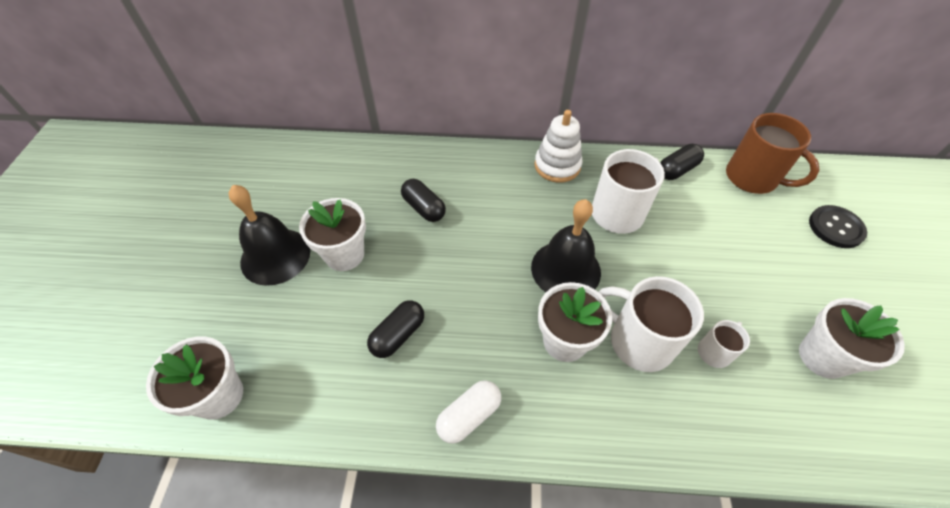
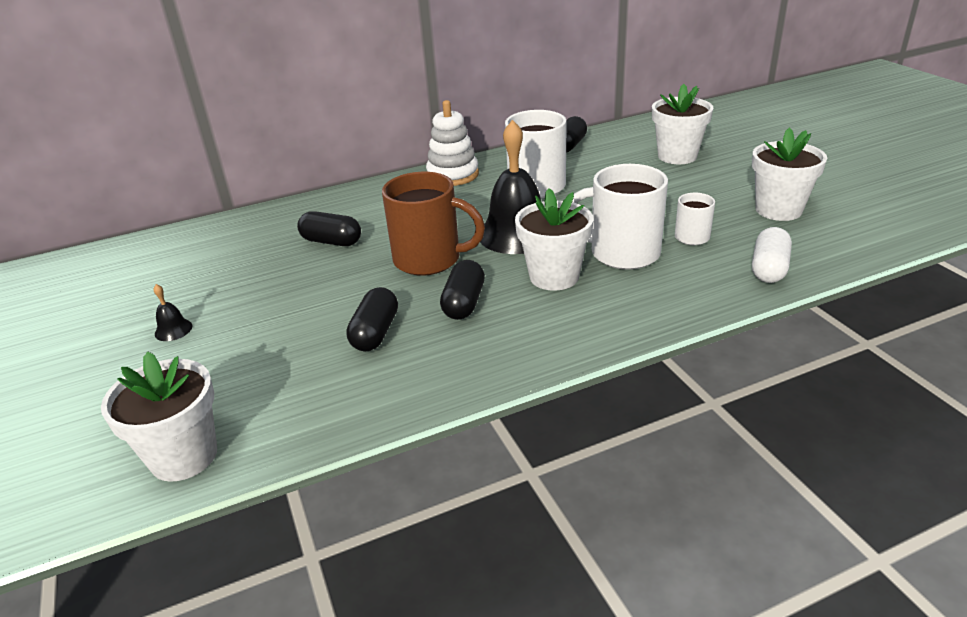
camera: 25 degrees left, 20 degrees down
(275, 256) = (173, 330): black bell -> black bell, size x0.40
(344, 254) = (263, 301): white flower pot -> white flower pot (677, 156)
(469, 416) = (499, 357): white capsule -> white capsule (769, 268)
(478, 335) = (464, 303): none -> black capsule
(753, 178) = (638, 132): brown mug -> brown mug (429, 259)
(835, 227) = (727, 139): black button -> none

